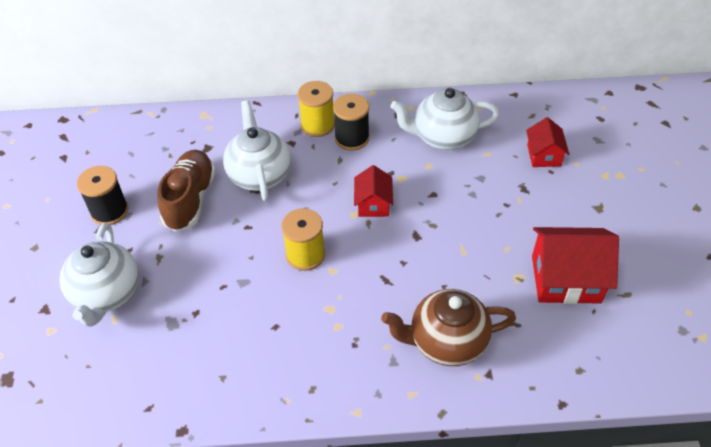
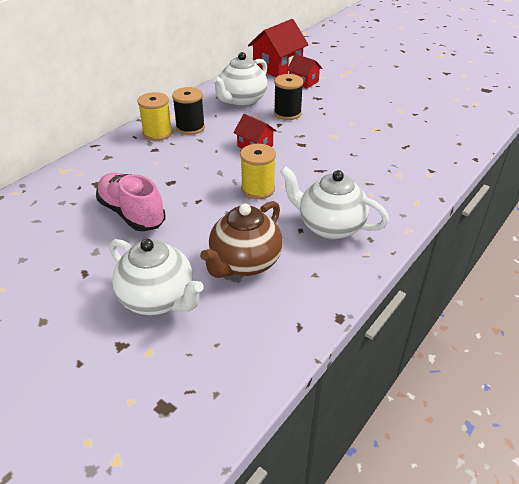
camera: 50 degrees left, 10 degrees down
(109, 211) = (76, 258): black spool -> black spool (287, 113)
(190, 199) = (132, 213): brown shoe -> pink shoe
(259, 175) = (160, 174): white teapot -> white teapot (330, 226)
(446, 342) = (393, 172): brown teapot -> brown teapot (244, 263)
(565, 279) = (395, 117): red house -> red house (277, 67)

